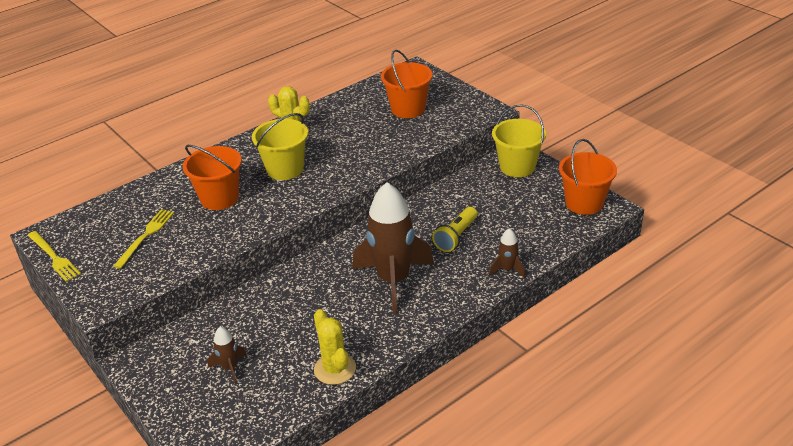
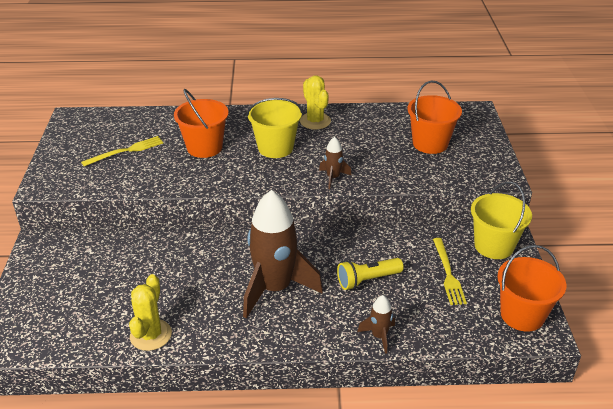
camera: 35 degrees right, 0 degrees up
(54, 257) = (58, 136): yellow fork -> yellow fork (448, 273)
(230, 368) = (87, 286): brown rocket -> brown rocket (333, 178)

